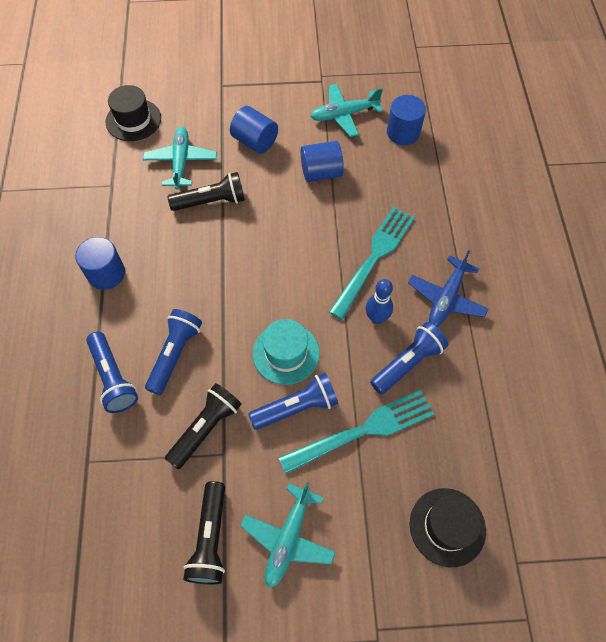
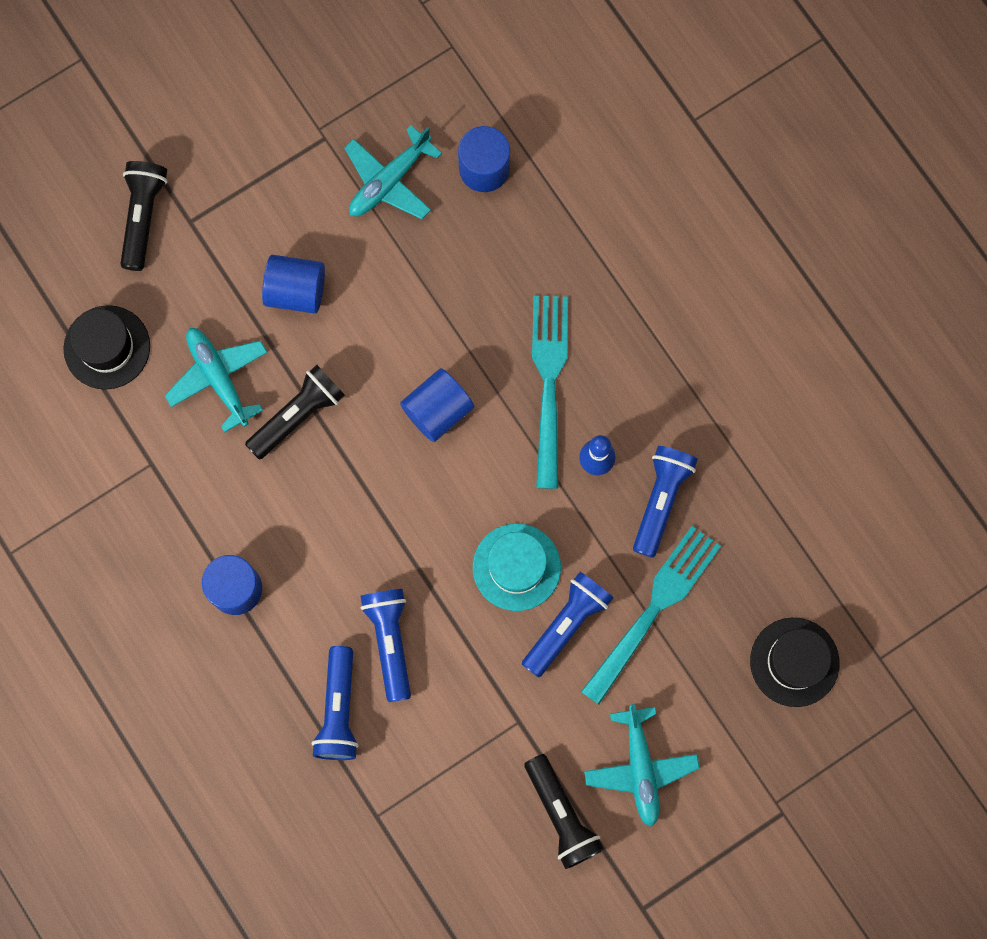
camera: 30 degrees left, 15 degrees up
(113, 378) = (338, 709): blue flashlight -> blue flashlight turned 60 degrees clockwise
(206, 428) = (482, 705): black flashlight -> black flashlight (143, 217)
(321, 173) = (412, 293): blue cylinder -> blue cylinder (437, 410)
(446, 298) = (663, 391): blue plane -> none

